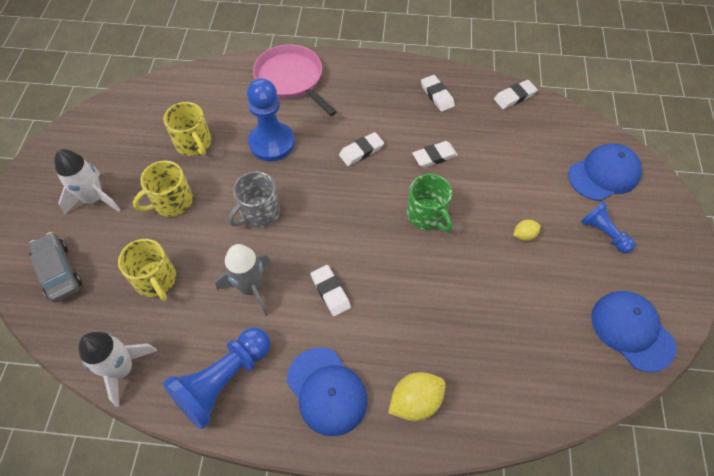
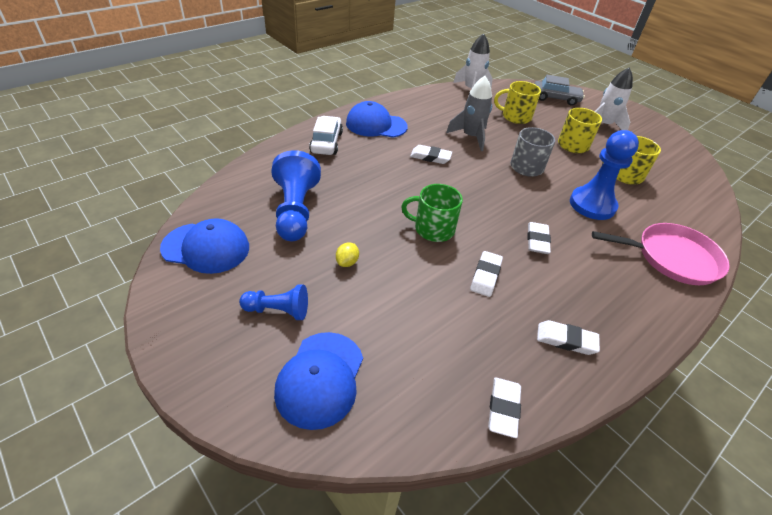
camera: 130 degrees right, 15 degrees down
(223, 381) = (426, 106): blue pawn -> blue pawn (295, 211)
(415, 401) = (326, 142): yellow lemon -> white car

